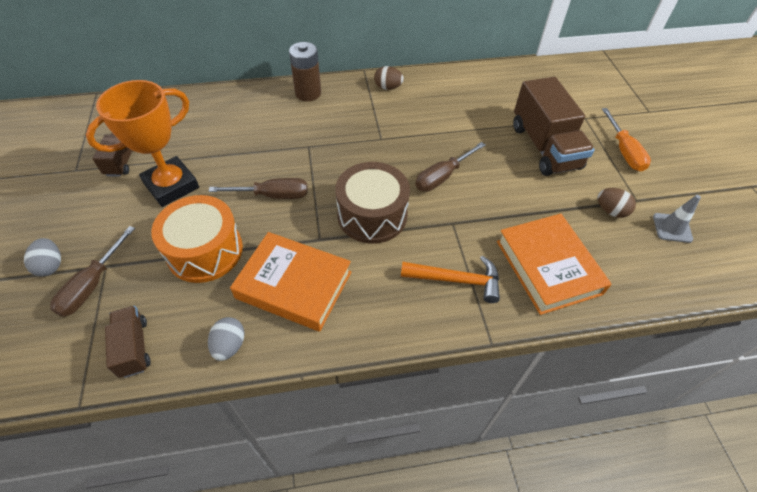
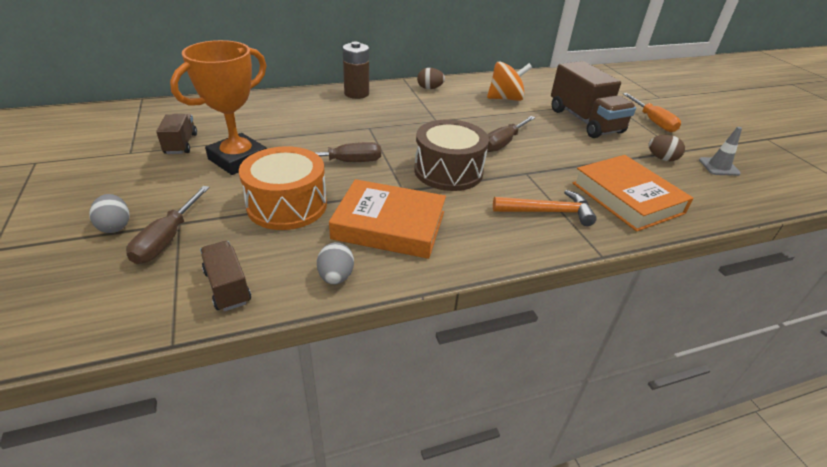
camera: 10 degrees left, 15 degrees down
(467, 107) = (505, 98): none -> orange spinning top

